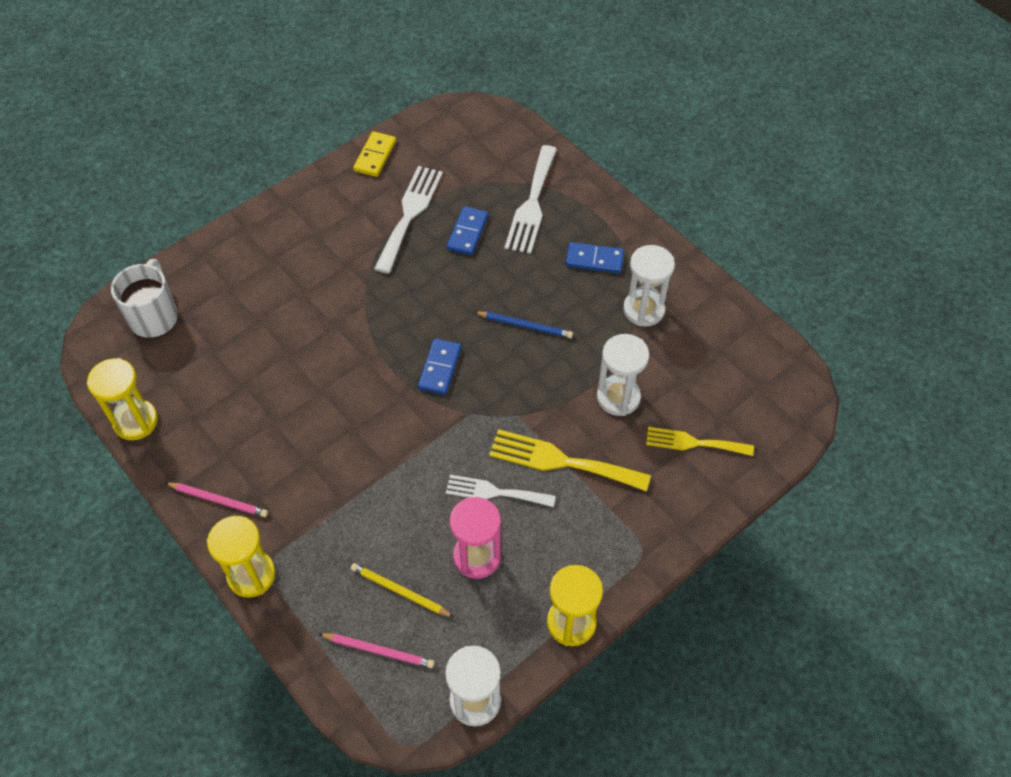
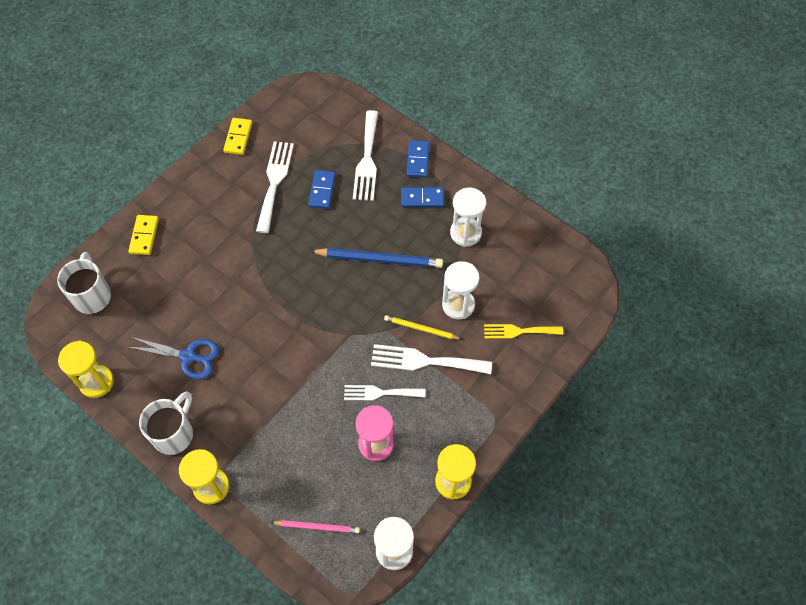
camera: 10 degrees left, 5 degrees up
(219, 500) = (174, 433): pink pencil -> white mug
(234, 255) = (144, 236): none -> yellow domino
(257, 408) = (188, 356): none -> blue scissors
(400, 591) = (324, 480): yellow pencil -> yellow pencil (421, 329)
(440, 368) = (321, 303): blue domino -> blue domino (418, 160)
(525, 326) = (379, 259): blue pencil -> blue pencil, size x1.72
(561, 461) = (425, 361): yellow fork -> white fork

